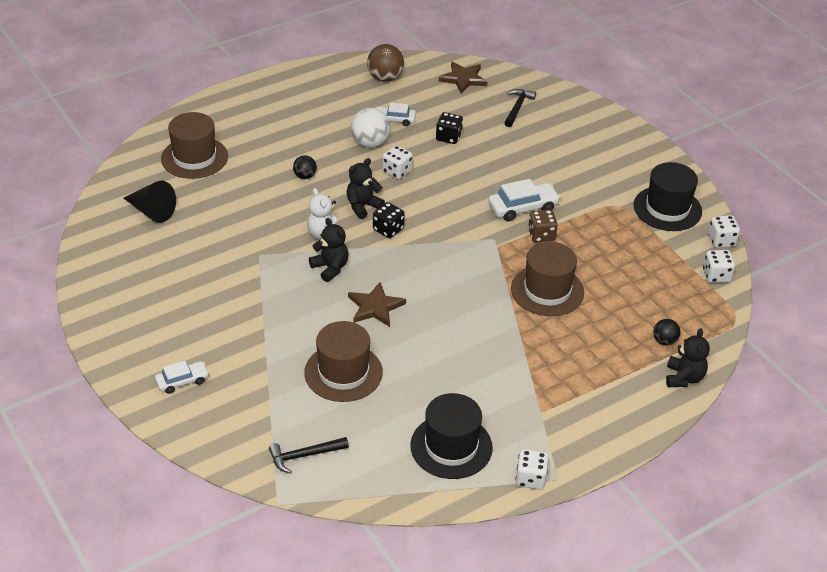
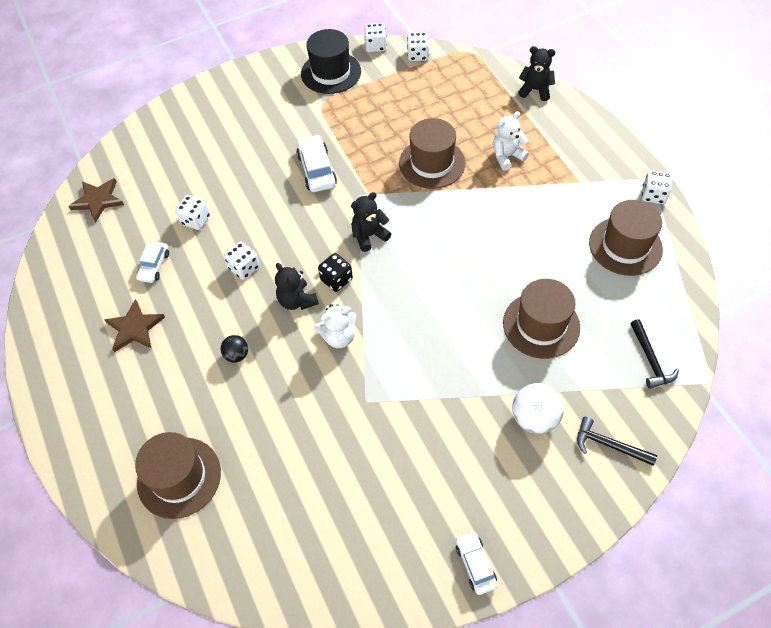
camera: 80 degrees left, 15 degrees up
(152, 211) = (276, 524): black cone -> none
(182, 381) = (561, 475): white car -> white car (475, 564)
(330, 268) = (392, 333): black teddy bear -> black teddy bear (369, 236)
(370, 143) = (190, 290): white ball -> white ball (534, 418)
(375, 307) = (451, 295): brown star -> brown star (135, 328)
(385, 78) = (74, 271): brown ball -> none
(448, 137) = (196, 220): black dice -> white dice
(451, 446) = (625, 246): black hat -> brown hat
(517, 108) = (160, 160): black hammer -> black hammer (609, 445)
(541, 235) = (357, 160): brown dice -> none
(568, 350) = (507, 156): none -> white teddy bear
(664, 341) = (494, 96): black ball -> none

